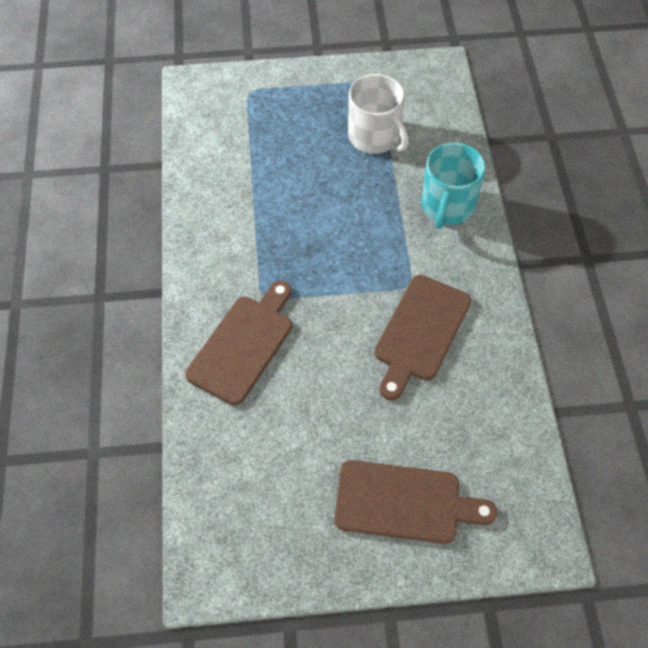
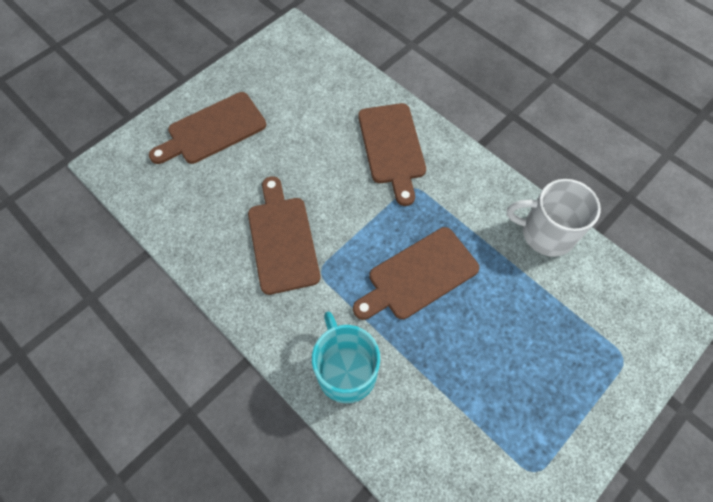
camera: 140 degrees right, 5 degrees up
(333, 227) = (418, 275): none -> brown cutting board
(375, 137) = (470, 398): white mug -> white mug (545, 233)

